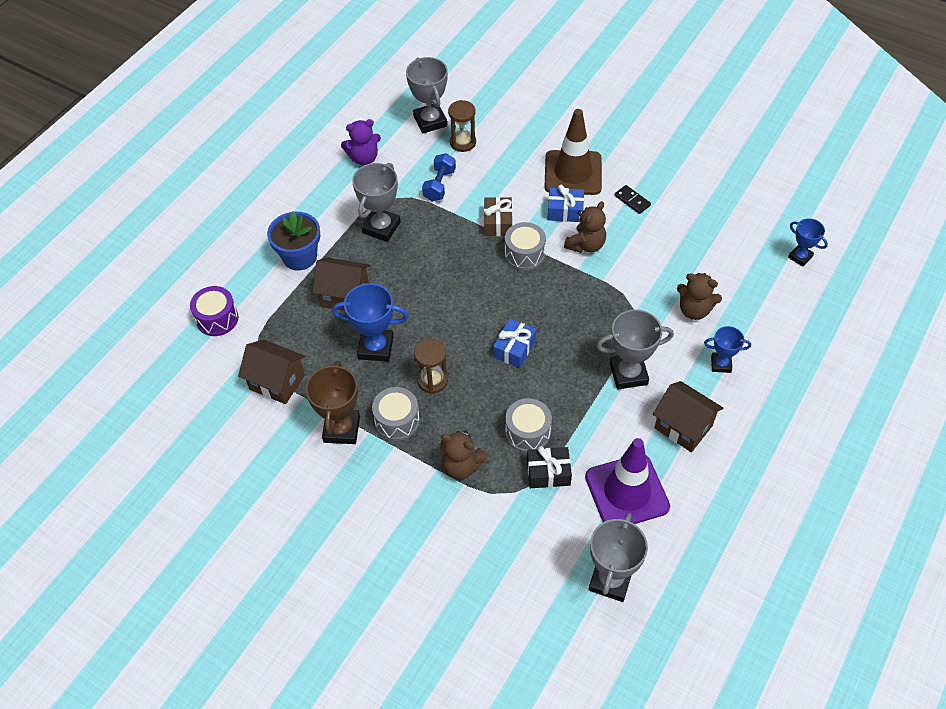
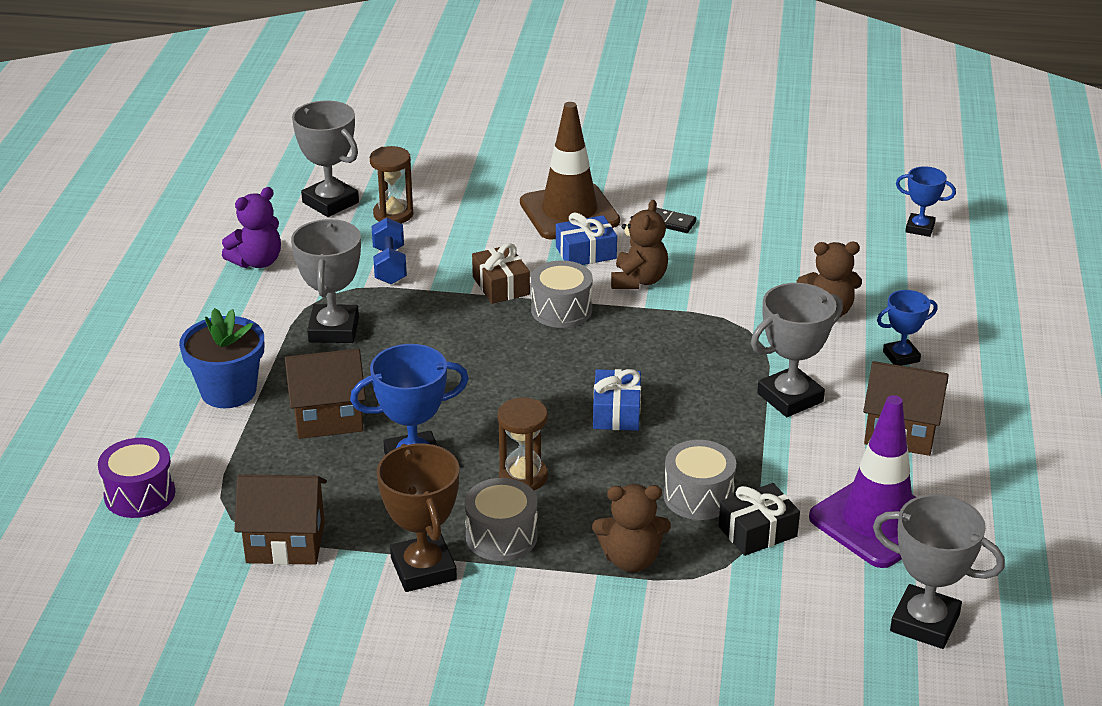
camera: 25 degrees left, 20 degrees down
(610, 580) = (924, 623): grey trophy -> grey trophy turned 60 degrees counterclockwise

